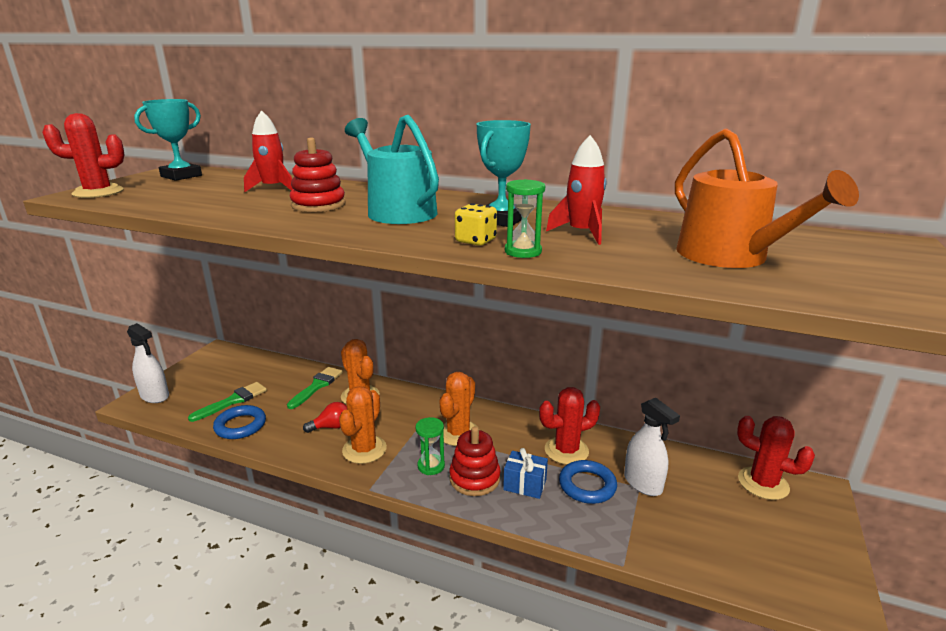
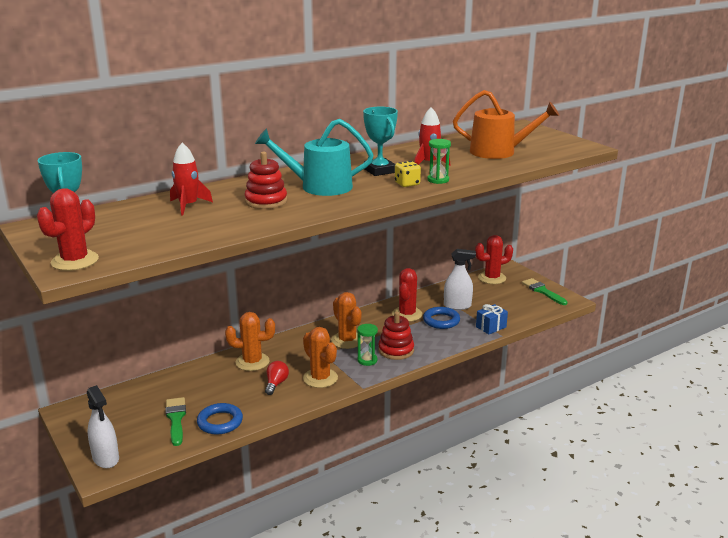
camera: 55 degrees left, 0 degrees up
(155, 396) = (106, 458): white spray bottle -> white spray bottle turned 75 degrees clockwise
(317, 386) = (211, 376): green brush -> green brush (542, 291)
(525, 485) = (419, 337): blue gift -> blue gift (491, 327)

